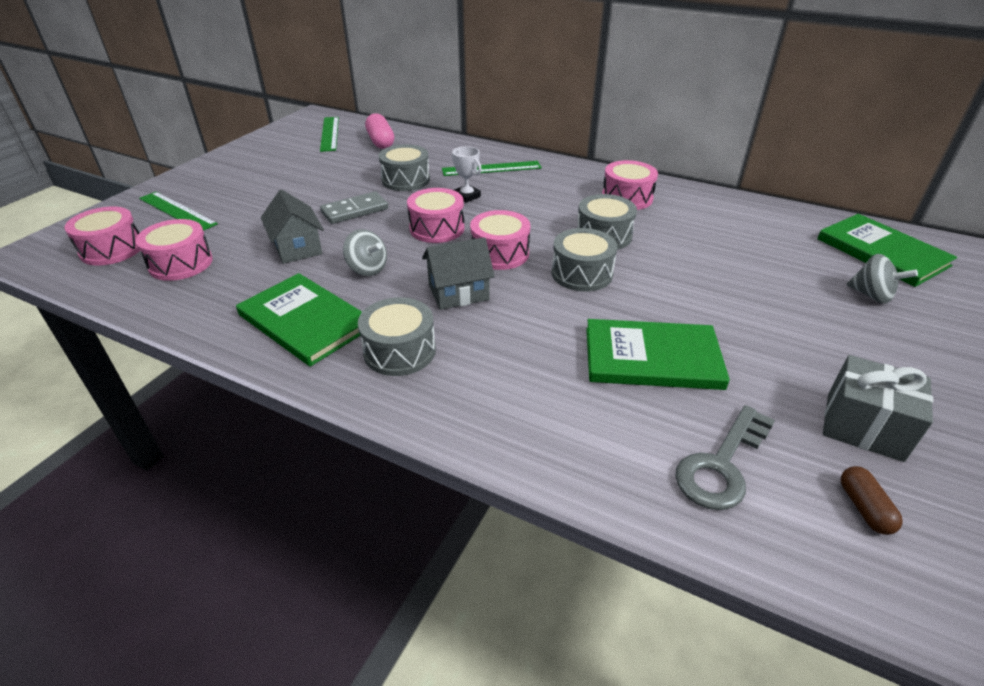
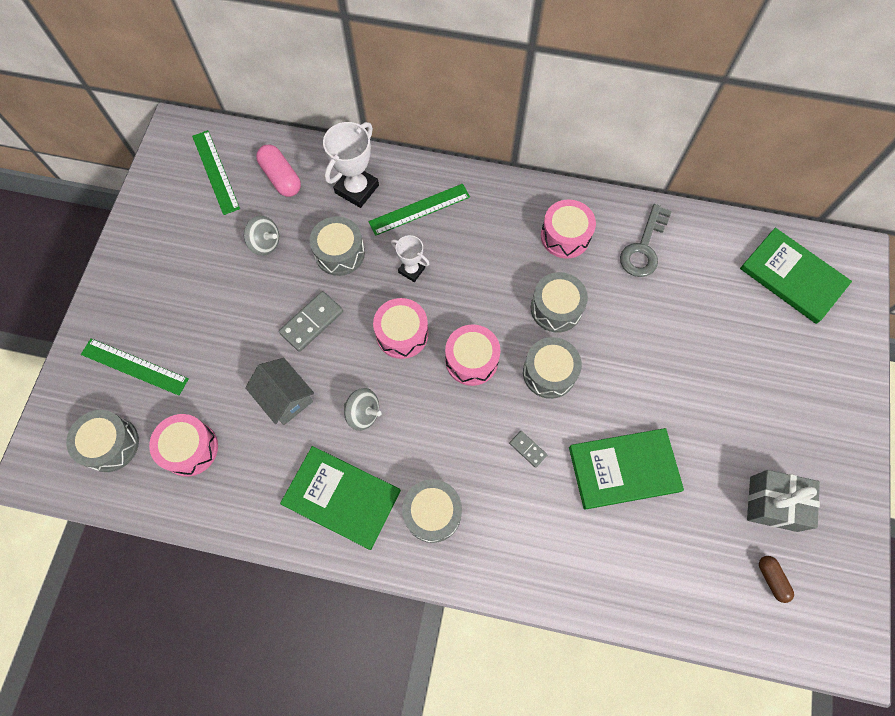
camera: 15 degrees left, 30 degrees up
(112, 249) = (111, 444): pink drum -> grey drum
(441, 153) = (357, 189): none -> white trophy
(458, 293) = (454, 427): grey house -> none
(536, 322) = (528, 449): none -> grey domino
(721, 465) = (684, 567): grey key -> grey key (643, 248)
(871, 295) = (782, 344): grey spinning top -> grey spinning top (265, 243)

